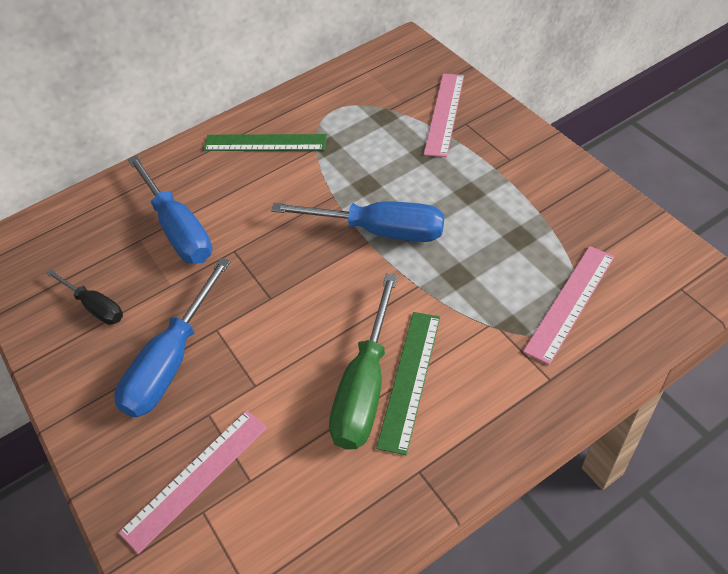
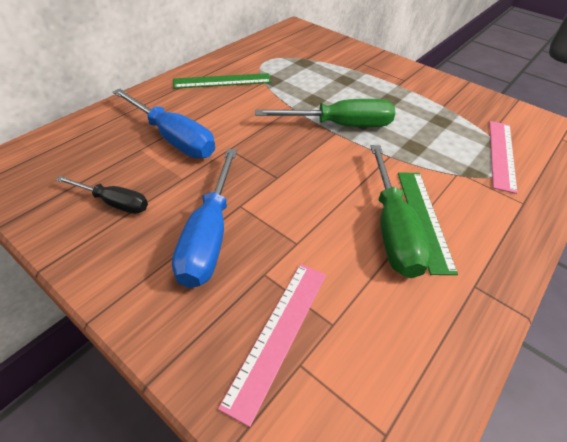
camera: 25 degrees left, 5 degrees down
(380, 230) = (340, 125): blue screwdriver -> green screwdriver
(445, 114) = (346, 59): pink ruler -> none

